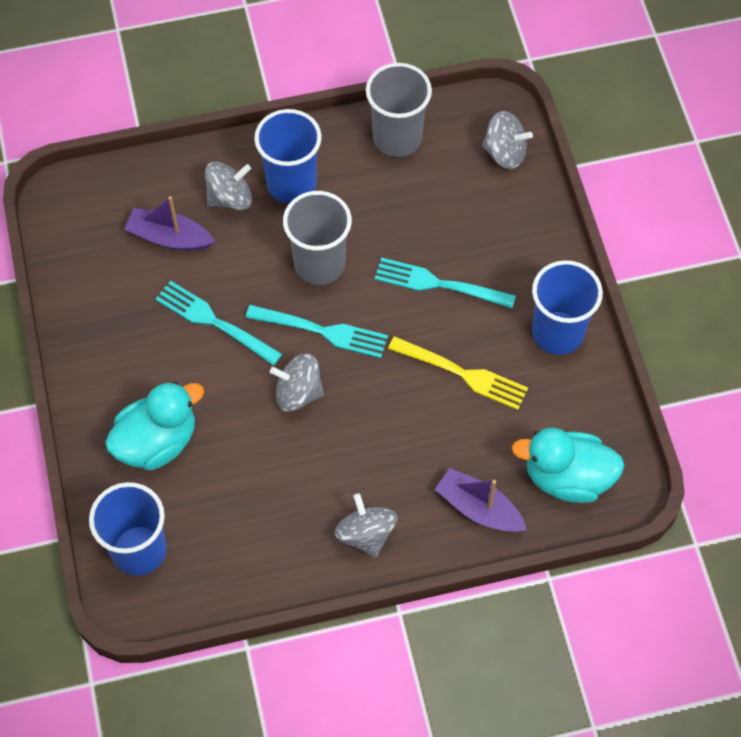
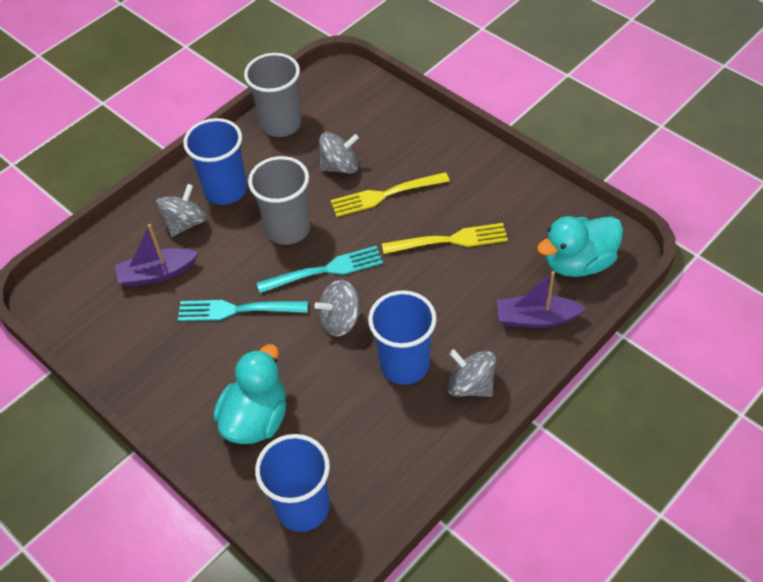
camera: 30 degrees left, 10 degrees down
(439, 284) = (385, 195): turquoise fork -> yellow fork
(505, 153) = (364, 95): grey spinning top -> grey spinning top (340, 166)
(557, 333) = (492, 179): blue cup -> blue cup (404, 365)

